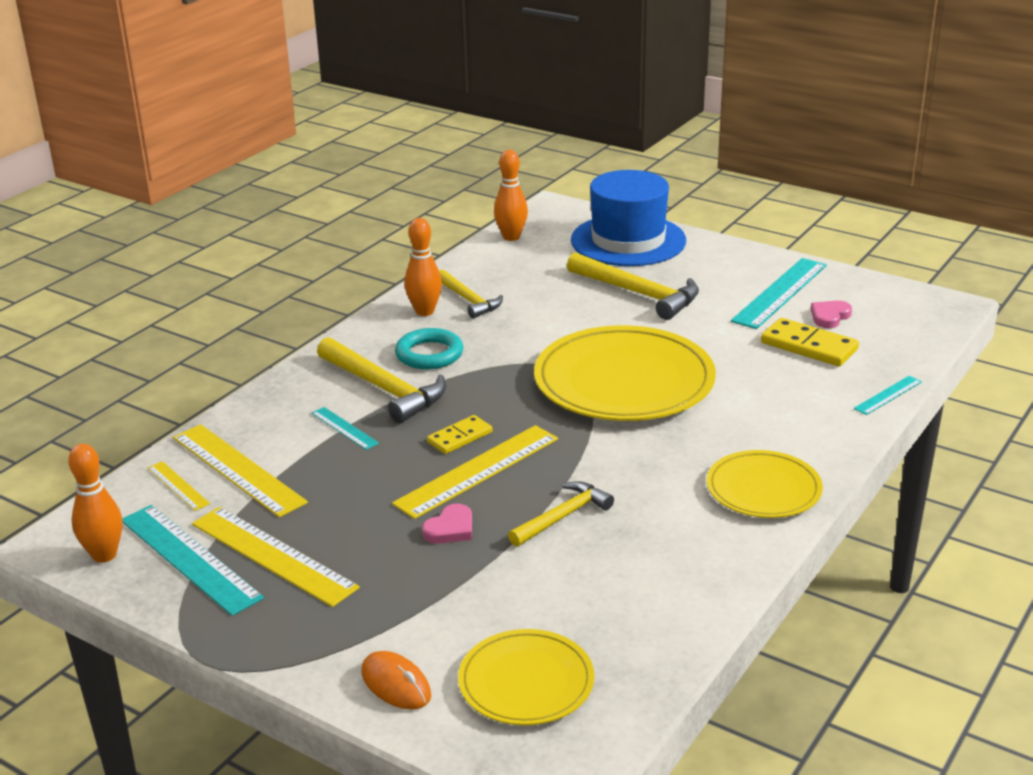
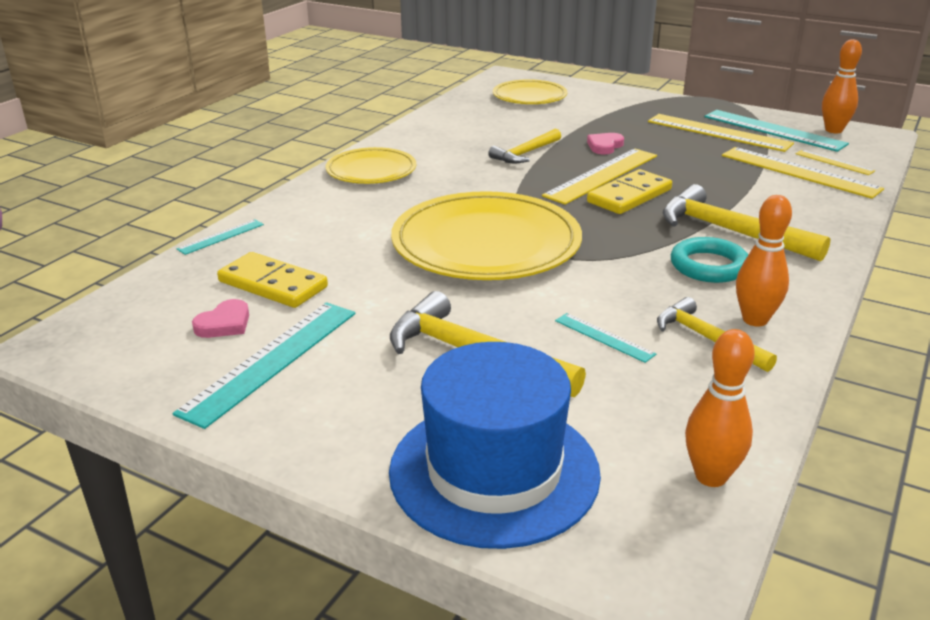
camera: 175 degrees right, 0 degrees up
(344, 428) = (738, 200): turquoise ruler -> turquoise ruler (604, 337)
(396, 684) = (600, 94): orange mouse -> none
(459, 437) = (629, 196): yellow domino -> yellow domino, size x1.57

